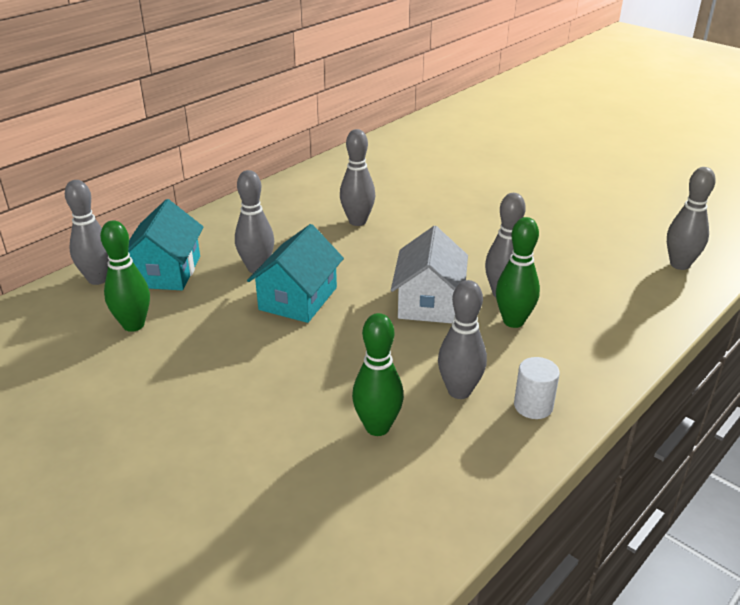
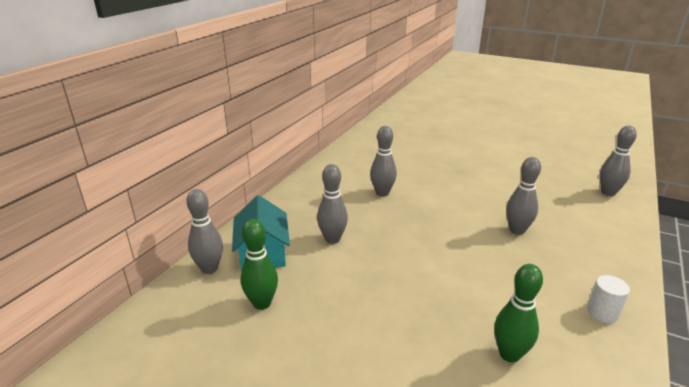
camera: 15 degrees left, 5 degrees down
(298, 298) = (378, 258): turquoise house -> none
(429, 302) = (473, 245): white house -> none
(459, 391) = (544, 311): grey bowling pin -> none
(513, 321) = (539, 249): green bowling pin -> none

